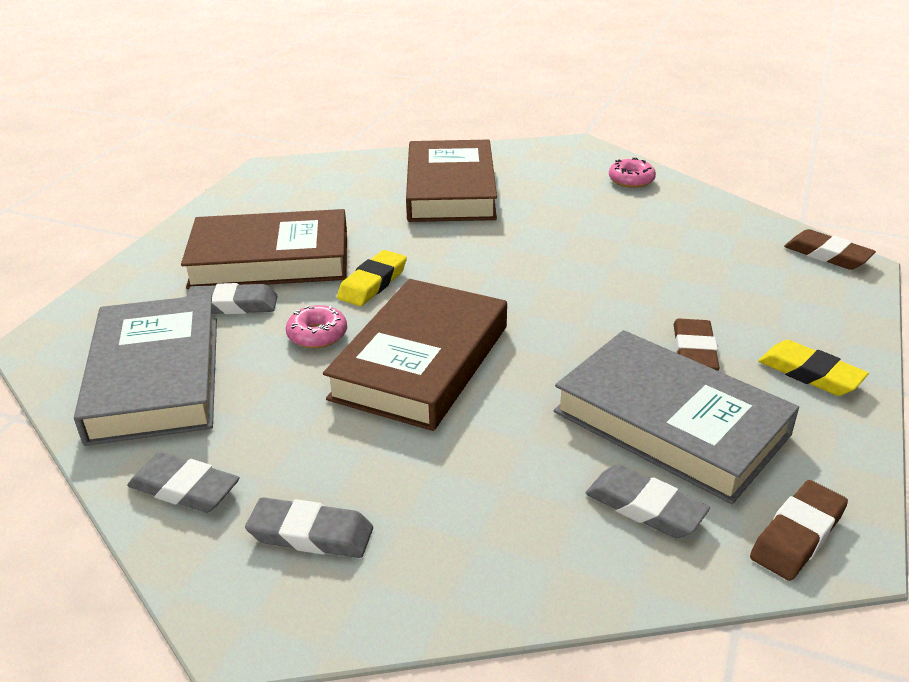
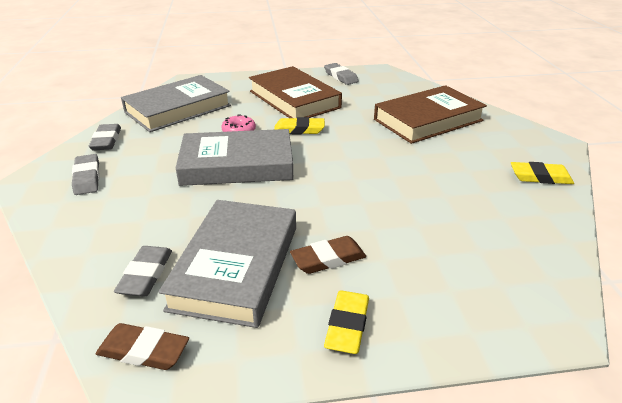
camera: 60 degrees right, 0 degrees up
(233, 305) = (246, 105): grey eraser -> grey eraser (340, 77)
(421, 362) = (237, 164): brown book -> grey book
(631, 180) = (540, 177): pink donut -> yellow eraser
(827, 255) = (556, 305): brown eraser -> none

